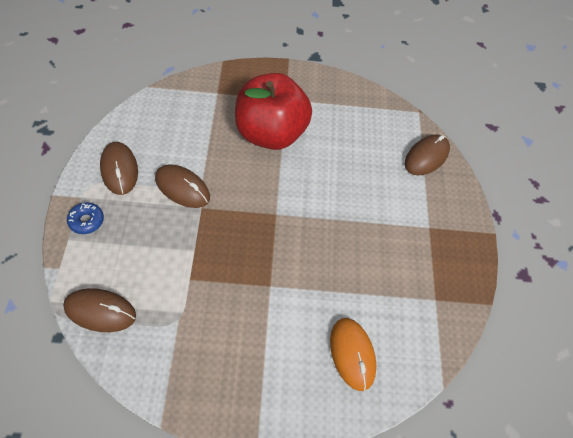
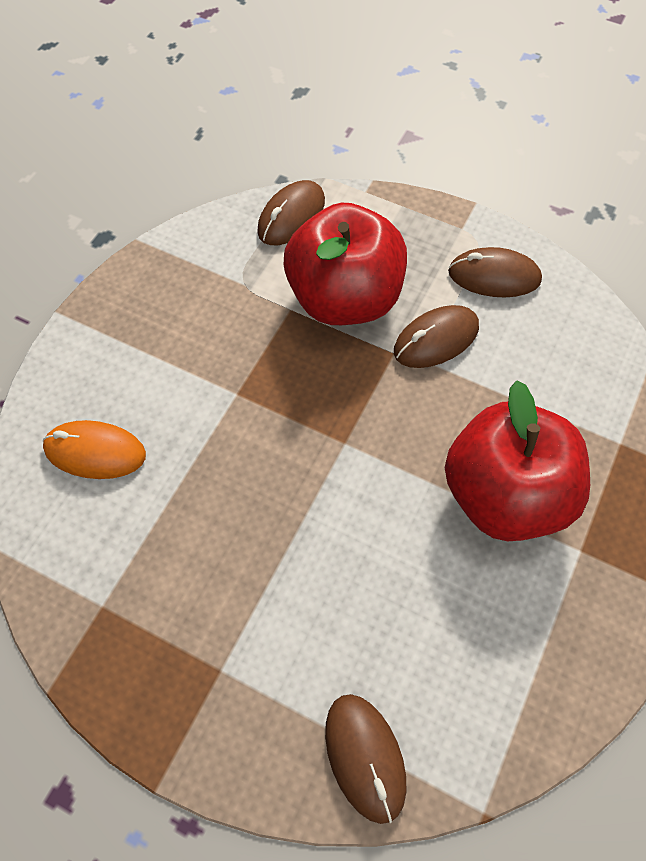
camera: 120 degrees right, 5 degrees up
(86, 221) = (421, 227): blue donut -> none
(168, 248) = (344, 298): none -> red apple

